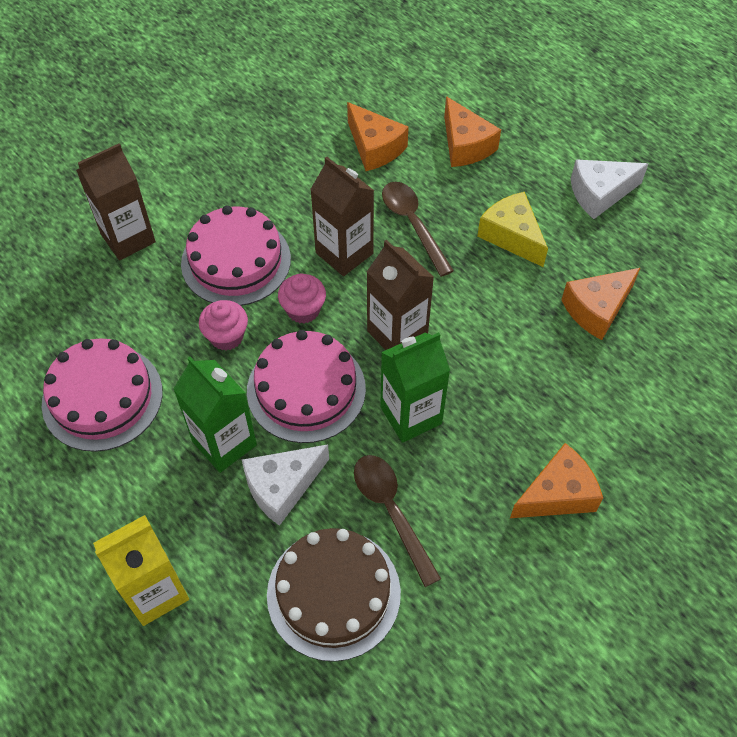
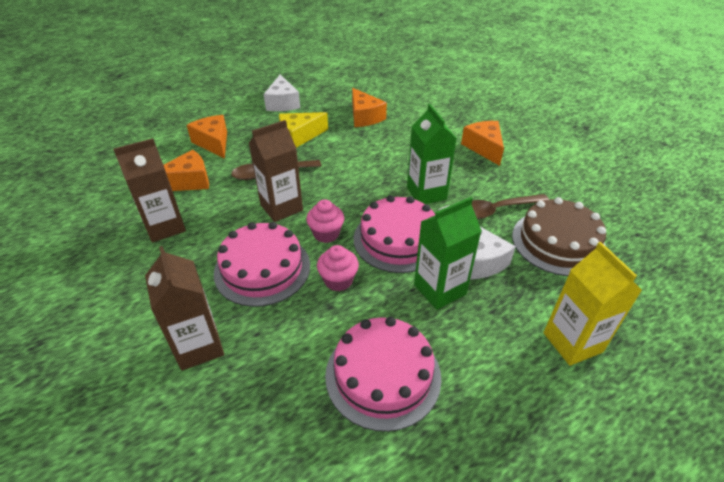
camera: 80 degrees left, 15 degrees down
(397, 333) = (361, 191): brown carton -> brown carton (165, 227)
(465, 145) = (213, 143): orange cheese -> orange cheese turned 105 degrees counterclockwise

